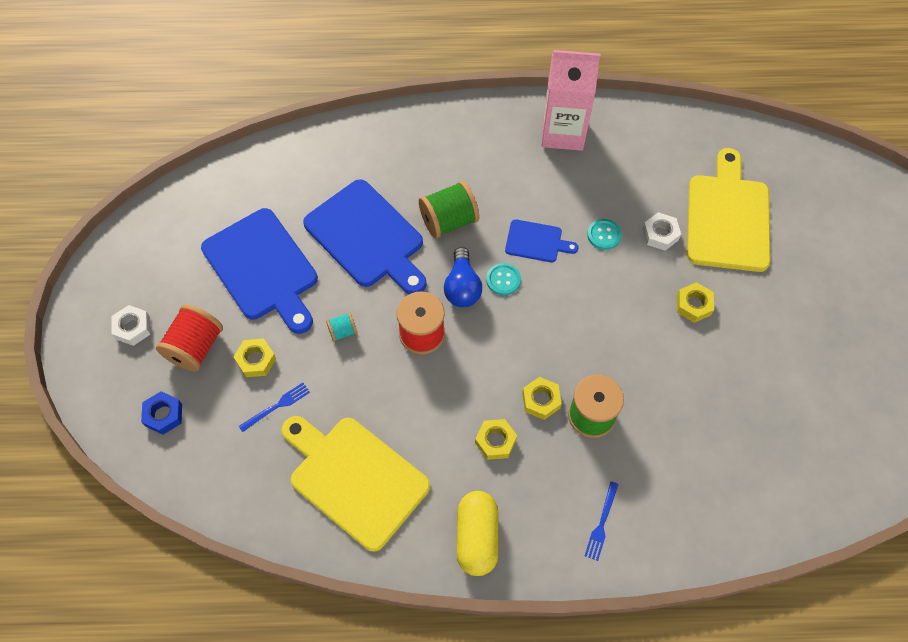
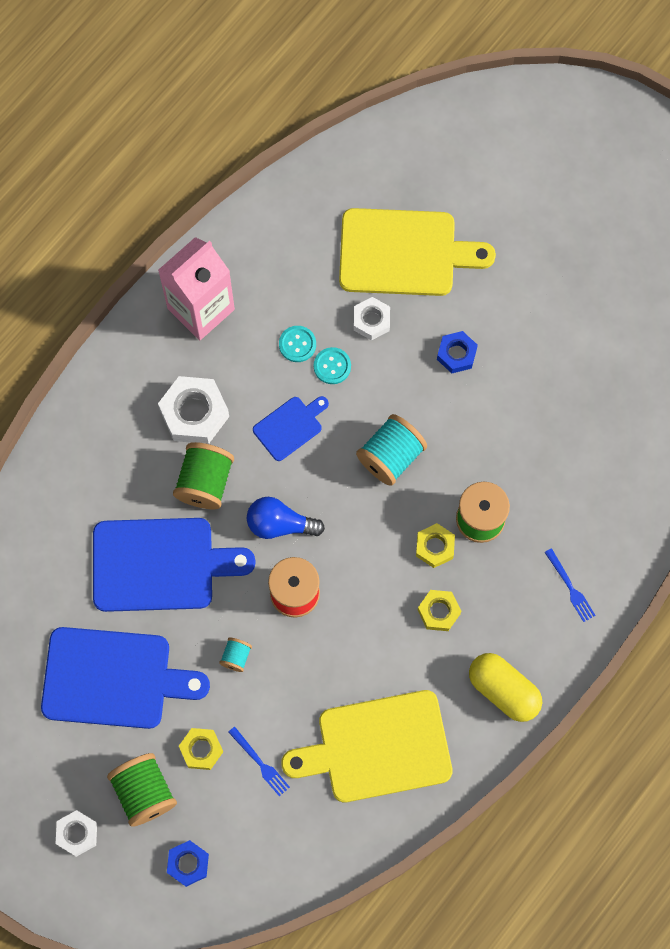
camera: 50 degrees left, 10 degrees up
(195, 347) = (144, 792): red spool -> green spool
(277, 406) = (260, 763): blue fork -> blue fork turned 135 degrees clockwise
(462, 287) = (279, 524): blue light bulb -> blue light bulb turned 150 degrees clockwise
(490, 180) = (194, 413): none -> white nut
(503, 280) = (302, 485): turquoise button -> turquoise button (297, 344)
(578, 320) = (391, 456): none -> turquoise spool
(693, 305) = (456, 354): yellow nut -> blue nut
(727, 218) = (404, 253): yellow cutting board -> yellow cutting board turned 135 degrees clockwise

